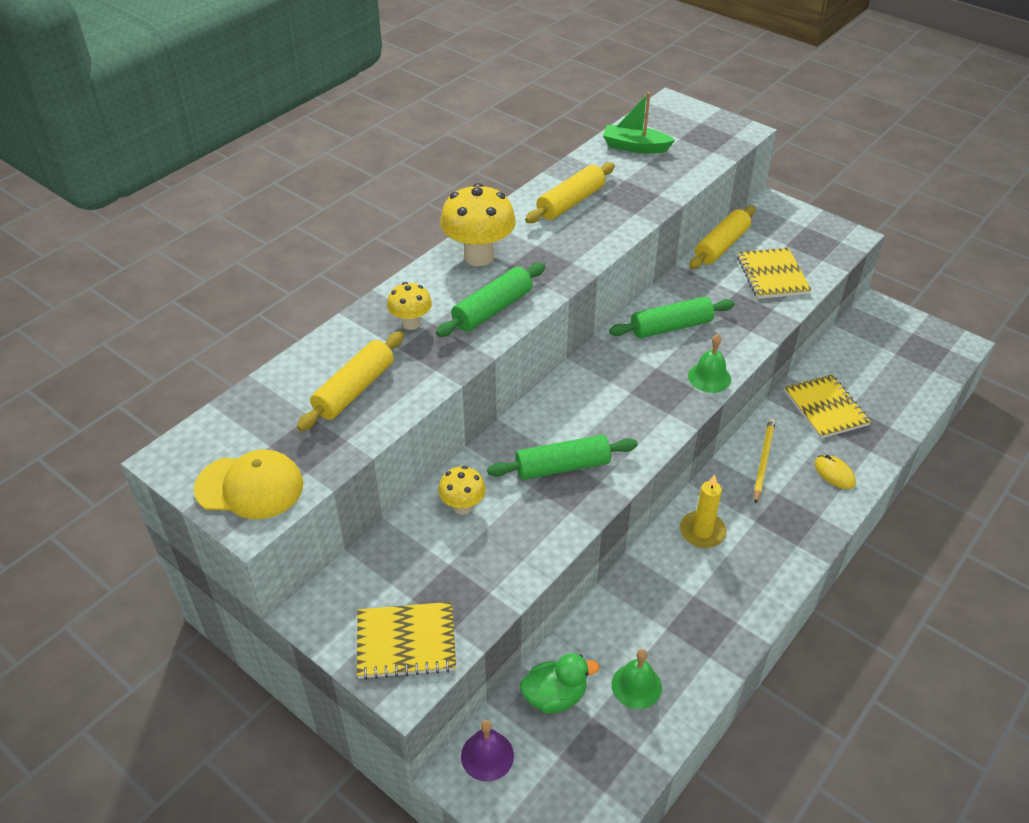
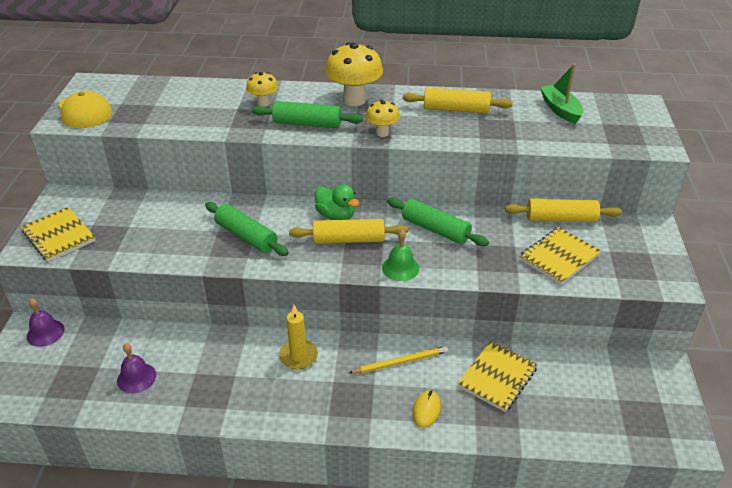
camera: 55 degrees right, 5 degrees down
(354, 390) = (187, 109): yellow rolling pin -> yellow rolling pin (348, 240)
(463, 506) = (179, 212): yellow mushroom -> yellow mushroom (382, 133)
(555, 696) = (105, 343): green duck -> green duck (336, 215)
(636, 686) = (136, 378): green bell -> purple bell

